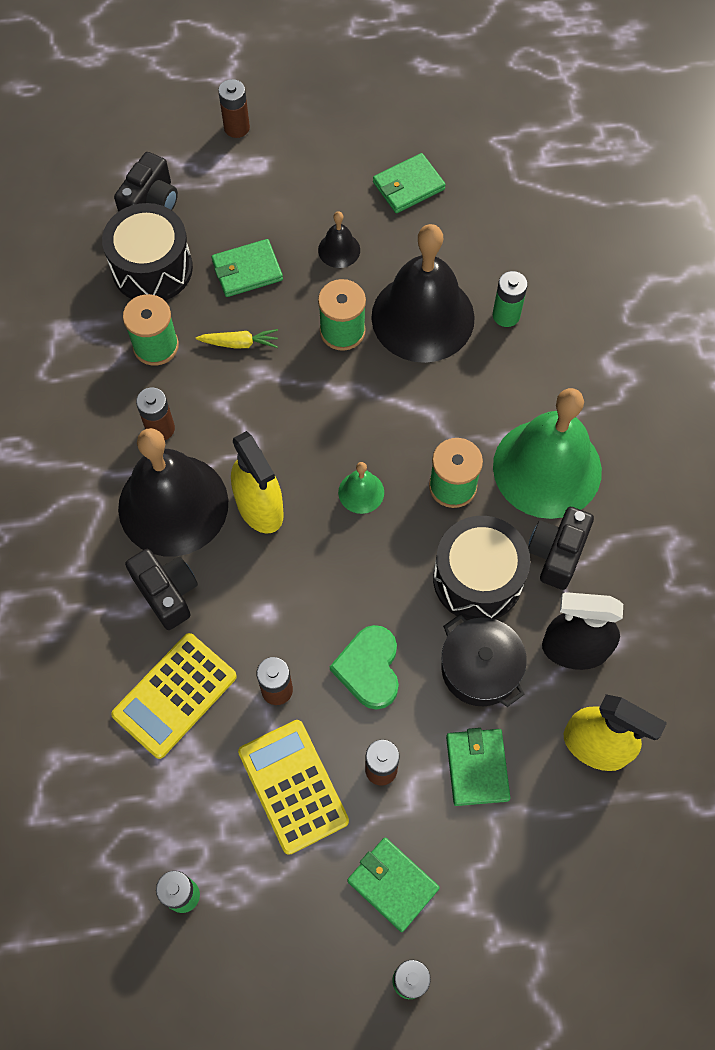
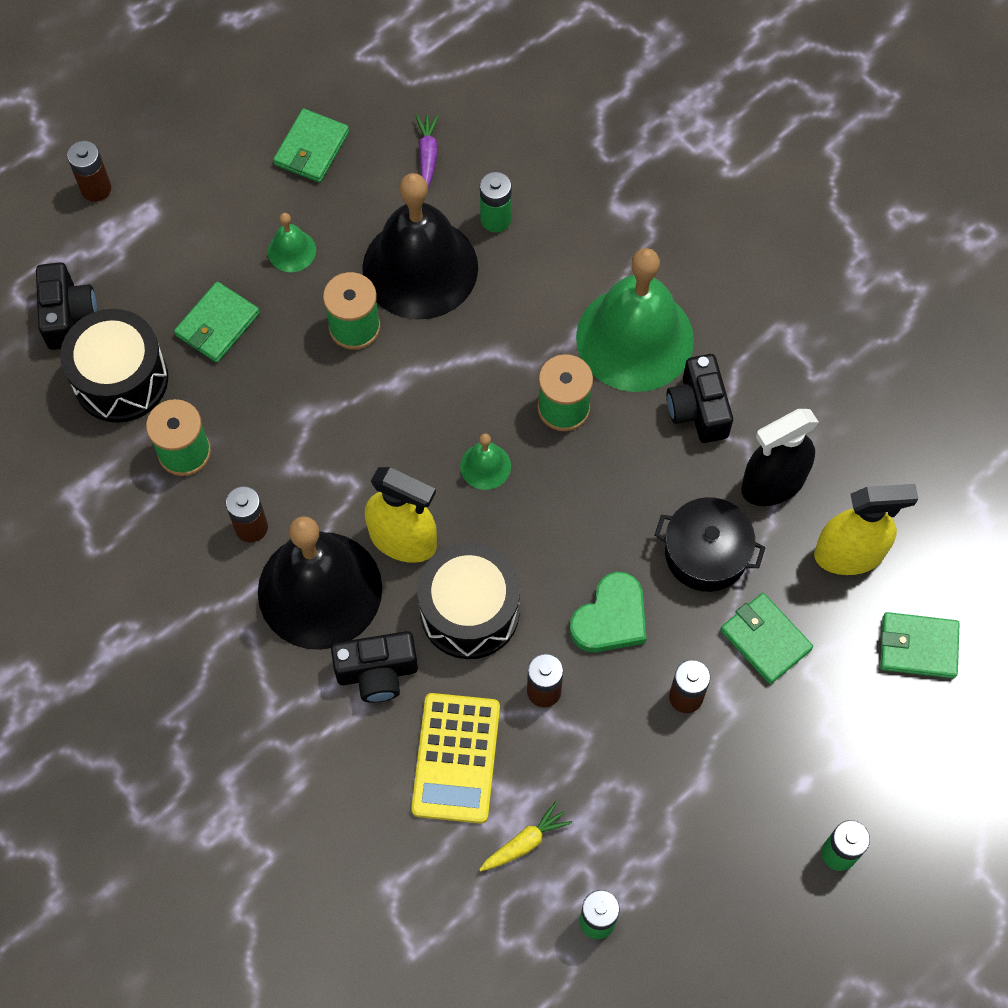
camera: 35 degrees left, 0 degrees up
(167, 593) = (377, 673): black camera -> black camera turned 150 degrees clockwise
(240, 343) = (265, 399): yellow carrot -> yellow carrot (525, 842)
(293, 786) = (621, 763): yellow calculator -> none
(339, 250) = (291, 251): black bell -> green bell
(369, 668) = (611, 618): green heart -> green heart turned 105 degrees counterclockwise
(393, 884) = (767, 785): green wallet -> green wallet (918, 647)
(477, 579) = (646, 476): black drum -> black drum (469, 611)
(490, 239) = (427, 155): none -> purple carrot

